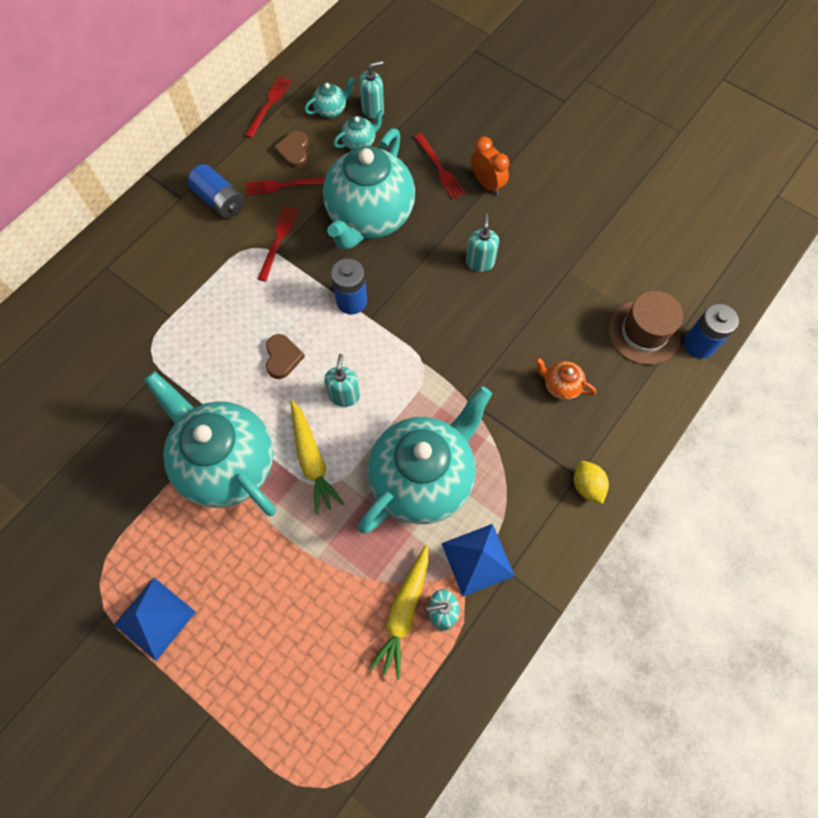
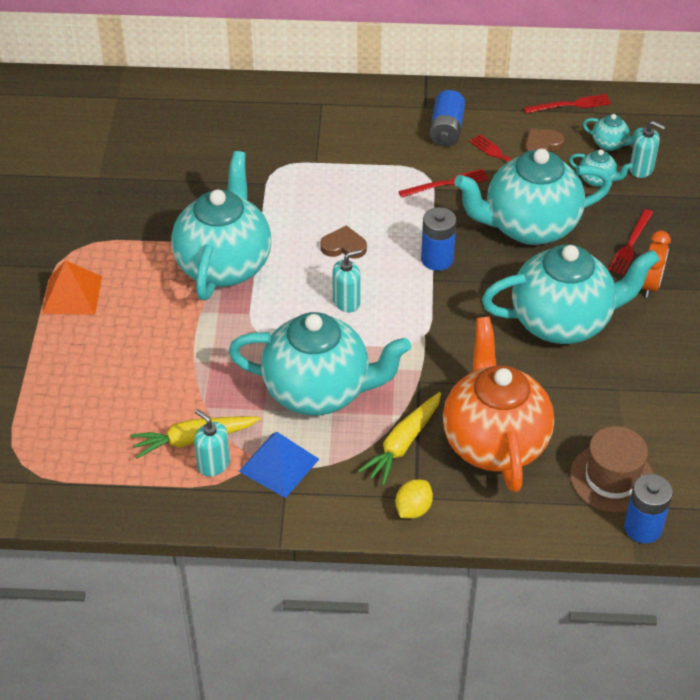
camera: 55 degrees right, 20 degrees down
(155, 618) = (72, 294): blue pyramid -> orange pyramid
(282, 357) = (344, 246): brown heart -> brown heart turned 135 degrees counterclockwise
(312, 460) = (272, 313): yellow carrot -> yellow carrot (403, 444)
(480, 262) = (562, 322): turquoise soap dispenser -> turquoise teapot
(561, 386) = (494, 442): orange teapot -> orange teapot, size x2.49

